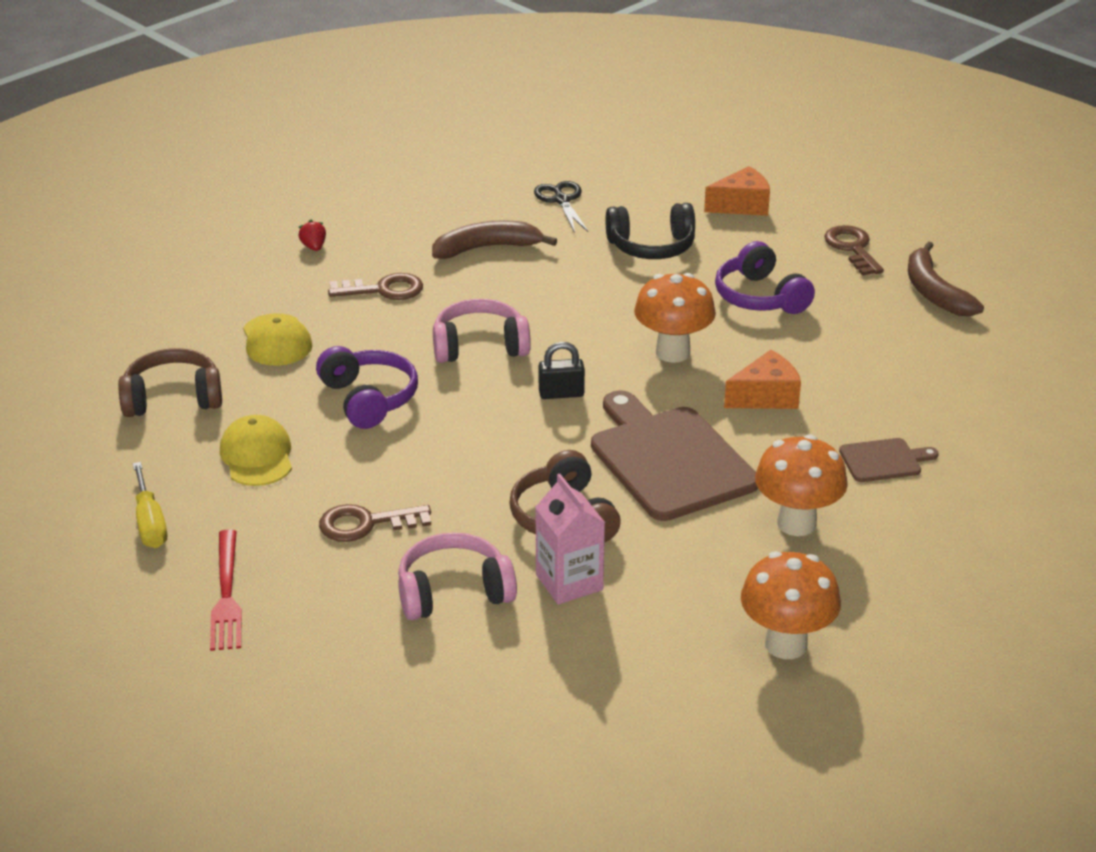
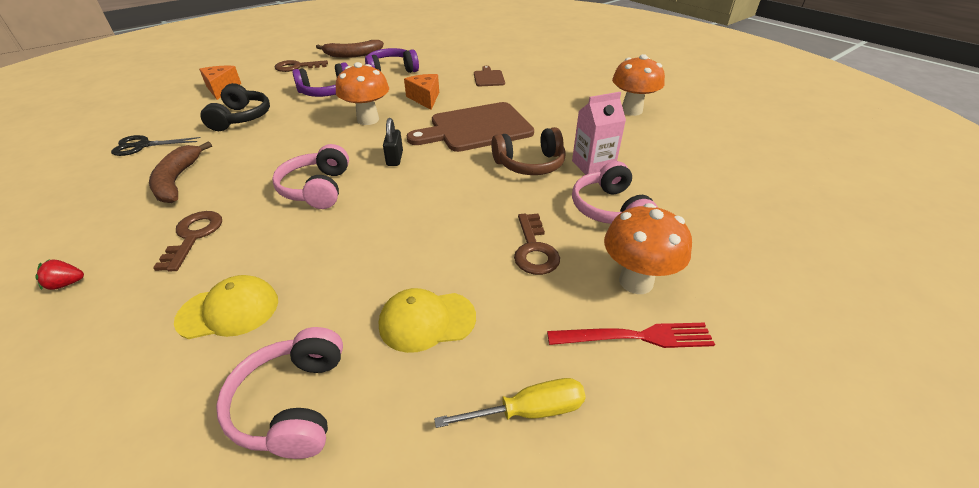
camera: 85 degrees left, 5 degrees up
(173, 399) = (293, 404): brown headphones -> pink headphones
(368, 399) = (362, 247): purple headphones -> purple headphones (391, 71)
(796, 523) = (537, 100): orange mushroom -> orange mushroom (636, 281)

